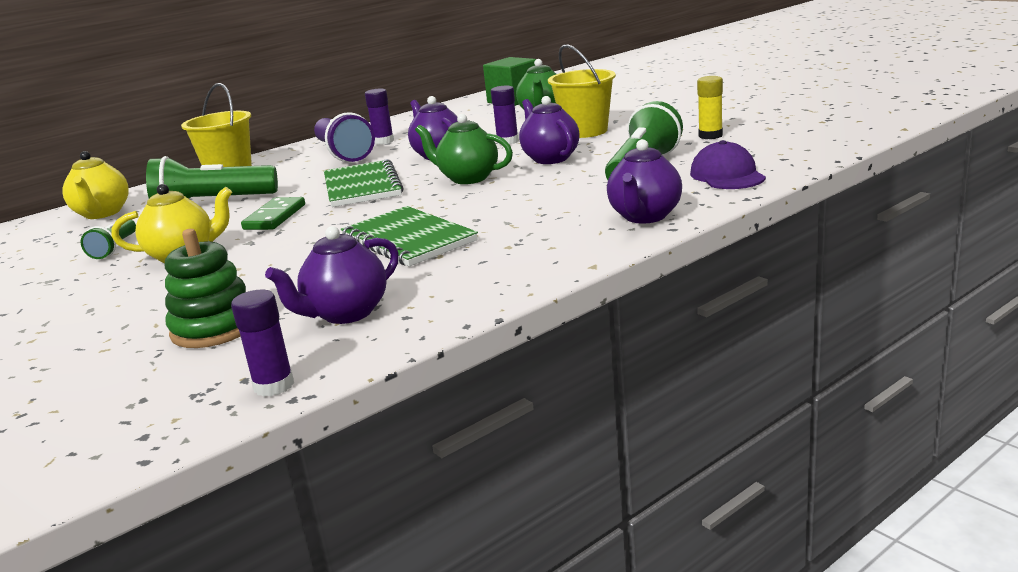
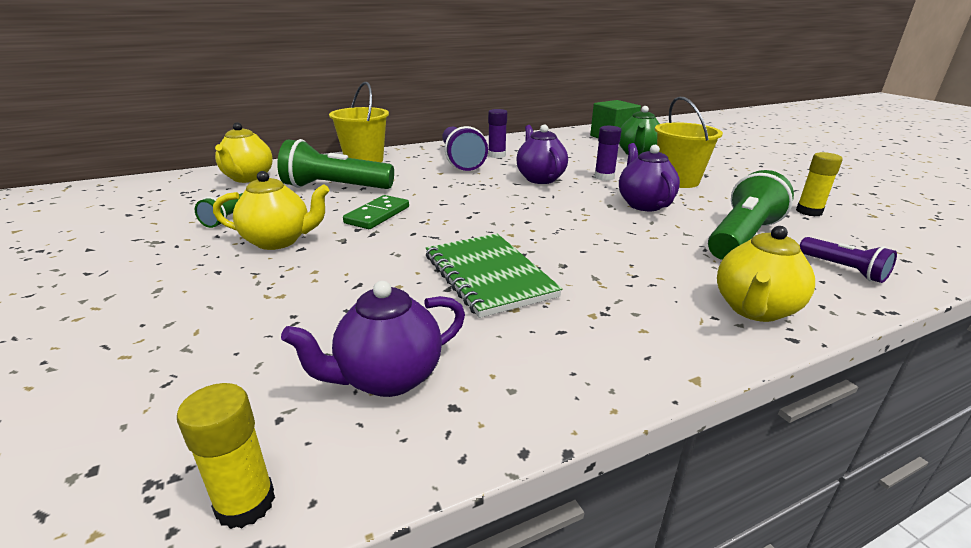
camera: 10 degrees right, 5 degrees up
(214, 328) = (245, 357): green stacking toy -> none
(274, 386) = (245, 503): purple glue stick -> yellow glue stick
(362, 186) = (464, 198): green notebook -> none
(468, 178) = (562, 210): green teapot -> none
(645, 217) = (754, 309): purple teapot -> yellow teapot
(727, 175) = (843, 269): purple cap -> purple flashlight

